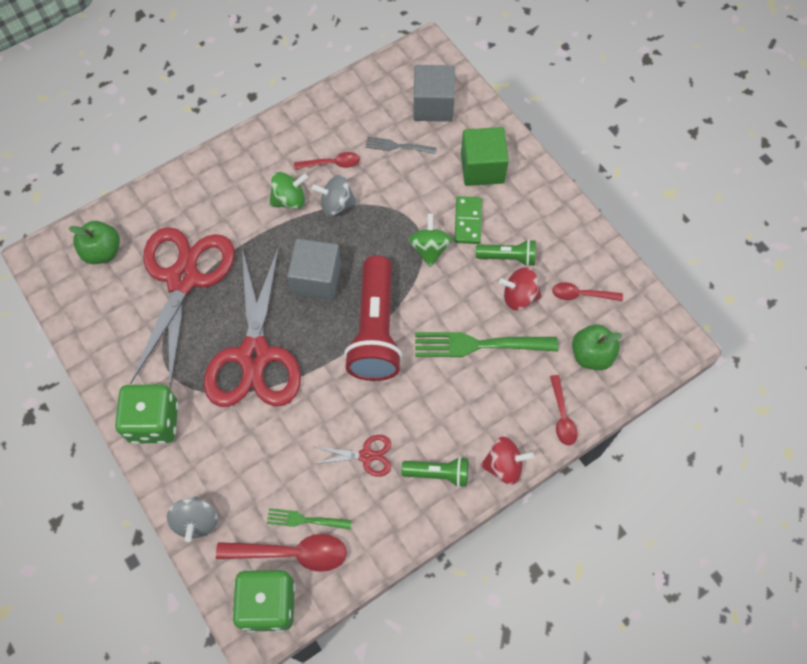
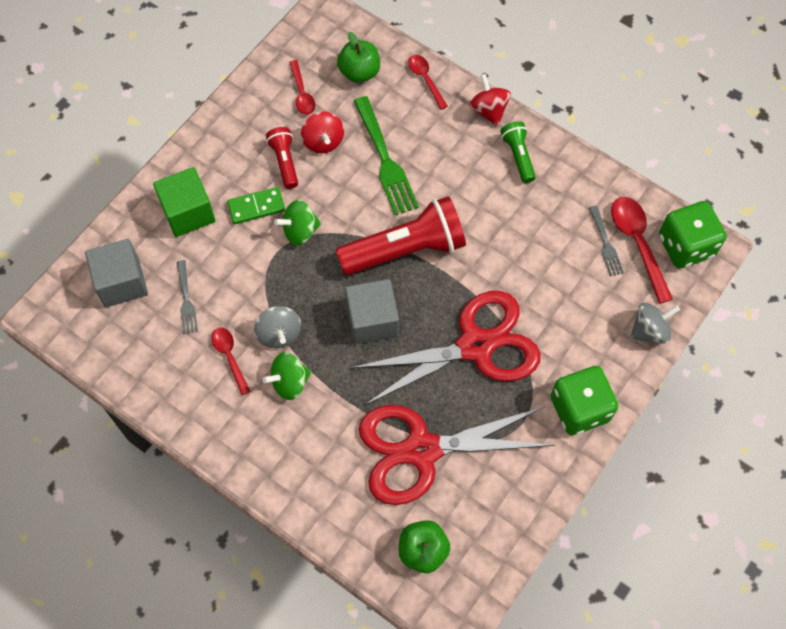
camera: 110 degrees left, 0 degrees up
(289, 200) = (289, 382): green spinning top -> green spinning top turned 75 degrees counterclockwise
(306, 520) = (605, 243): green fork -> grey fork
(367, 455) = (528, 215): red scissors -> none
(508, 257) = (284, 162): green flashlight -> red flashlight
(562, 416) = (425, 80): red spoon -> red spoon turned 90 degrees counterclockwise

